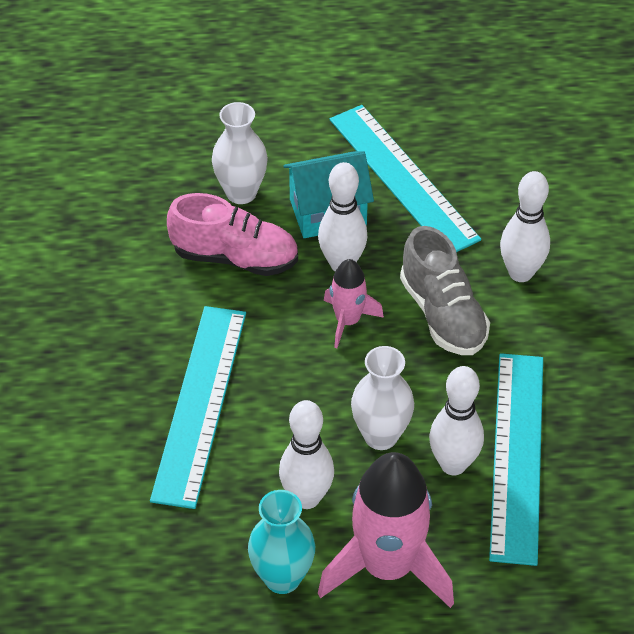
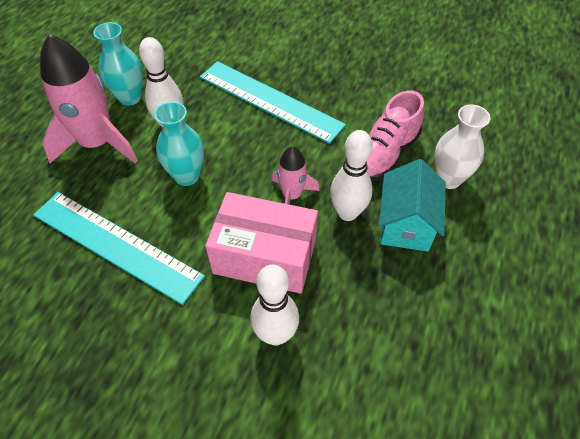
camera: 115 degrees right, 5 degrees up
(381, 436) = (187, 176): white vase -> turquoise vase
(402, 178) = (425, 293): turquoise ruler -> none
(443, 314) = (265, 256): grey shoe -> pink box
(453, 464) = (137, 205): white bowling pin -> none

